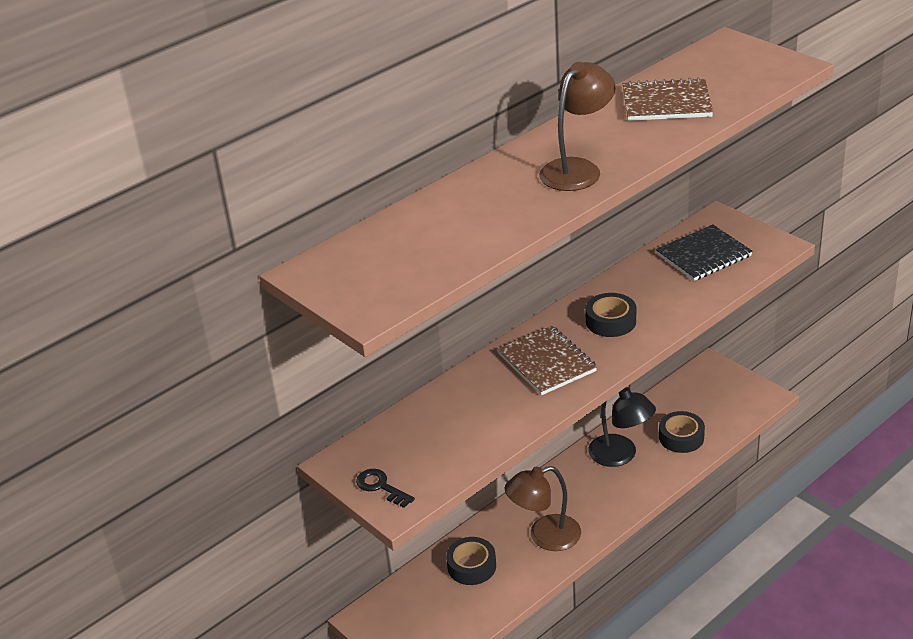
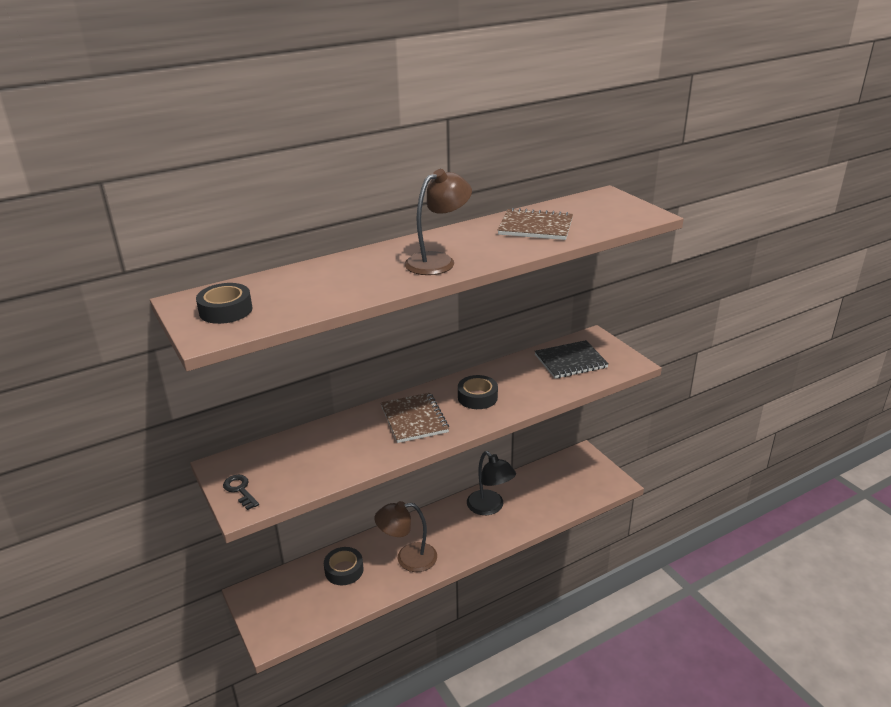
camera: 10 degrees right, 5 degrees down
(681, 437) = (541, 502): black tape -> black tape (226, 310)

